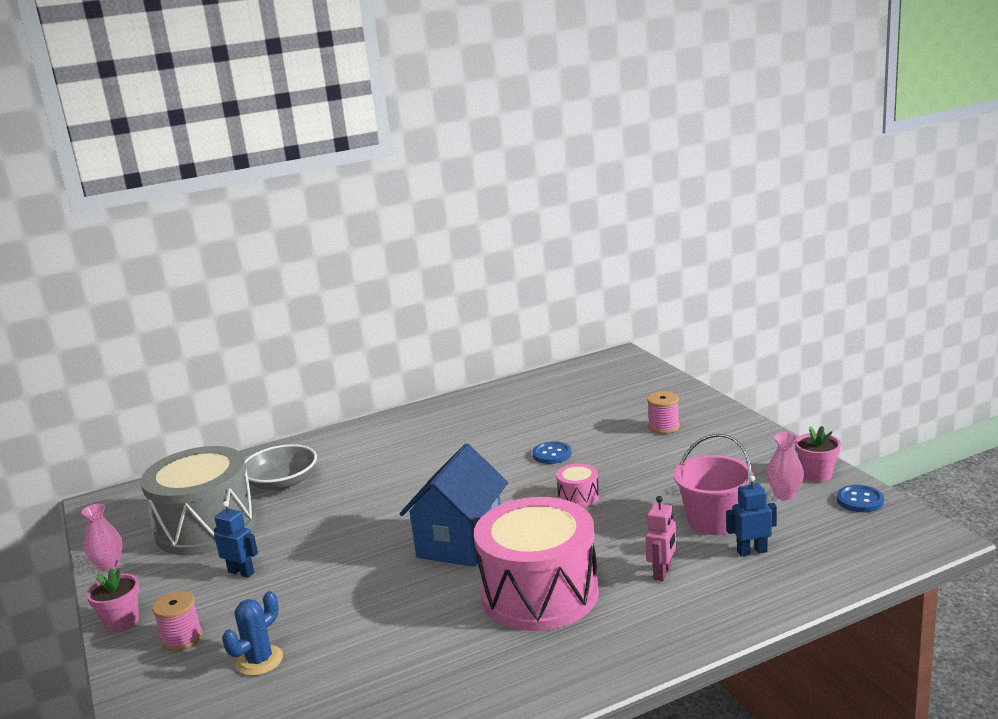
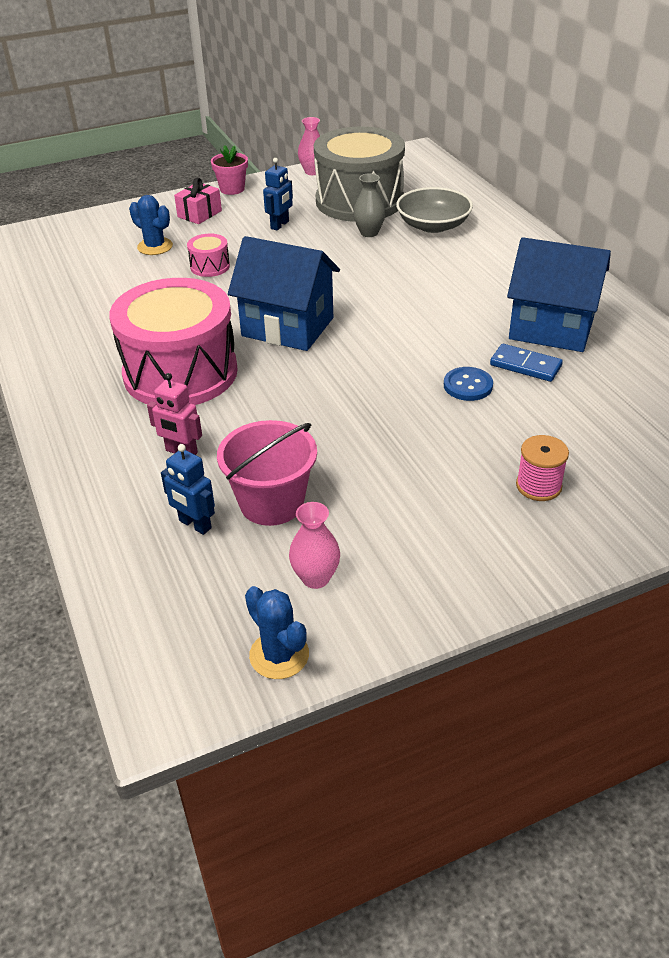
camera: 90 degrees right, 20 degrees up
(182, 638) = (199, 214): pink spool -> pink gift
(283, 515) = (369, 233): none -> grey vase
(473, 426) = (551, 328): none -> blue house
(524, 434) = (525, 365): none -> blue domino
(578, 497) = (358, 402): pink drum -> pink drum (210, 266)
(752, 551) = (194, 525): blue robot -> blue robot turned 135 degrees clockwise
(816, 474) = (365, 624): pink flower pot -> none
(860, 500) = (279, 655): blue button -> blue cactus

